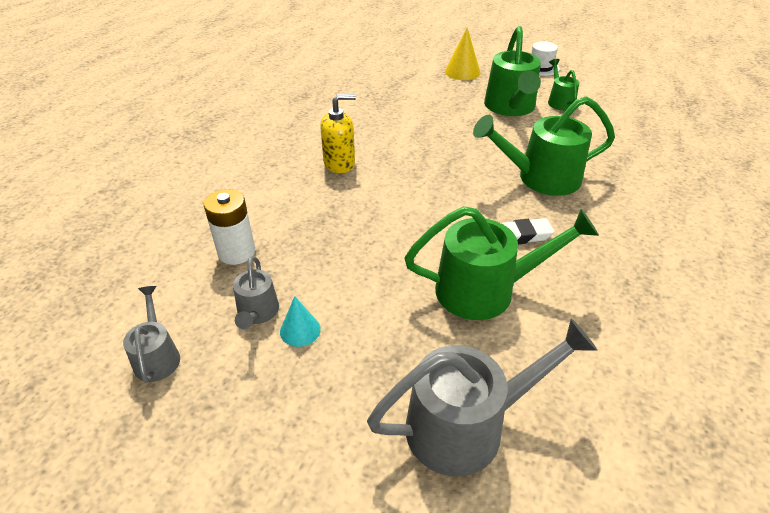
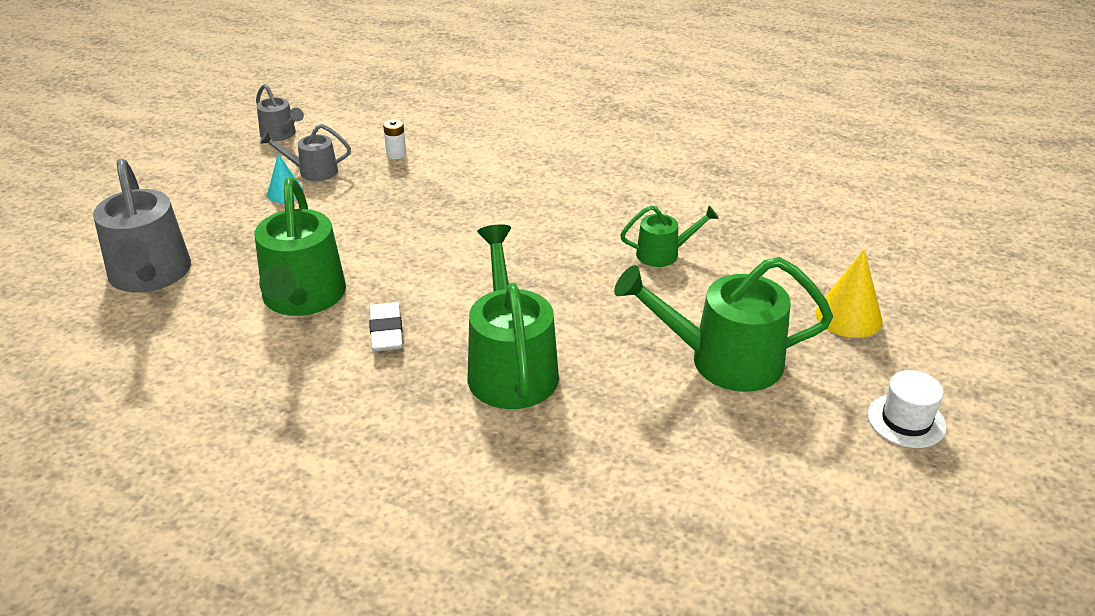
camera: 90 degrees right, 5 degrees down
(157, 356) = (281, 135): grey watering can -> grey watering can turned 60 degrees clockwise
(236, 252) = (396, 154): white battery -> white battery, size x0.55
(339, 163) = (548, 203): yellow soap dispenser -> none
(559, 101) = (761, 425): green watering can -> green watering can (664, 254)

